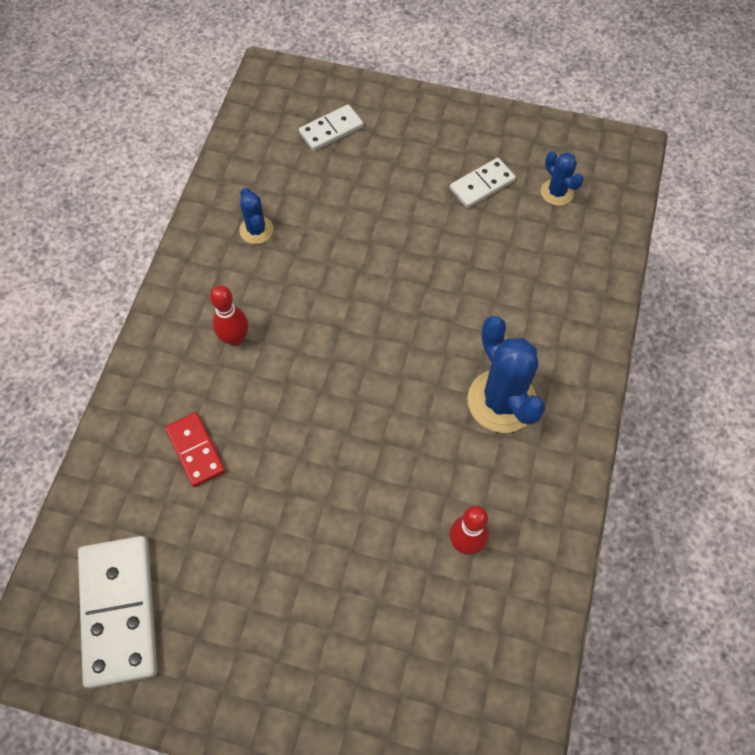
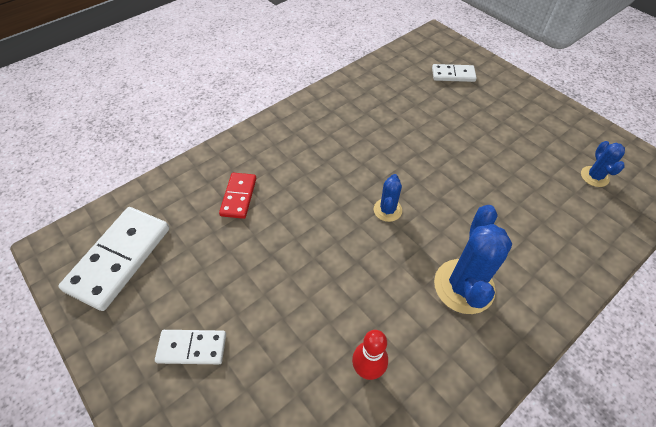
camera: 35 degrees right, 10 degrees down
(235, 338) = (311, 150): red bowling pin -> none
(256, 230) = (368, 103): blue cactus -> blue cactus (387, 210)
(482, 185) = (537, 147): white domino -> white domino (192, 348)

